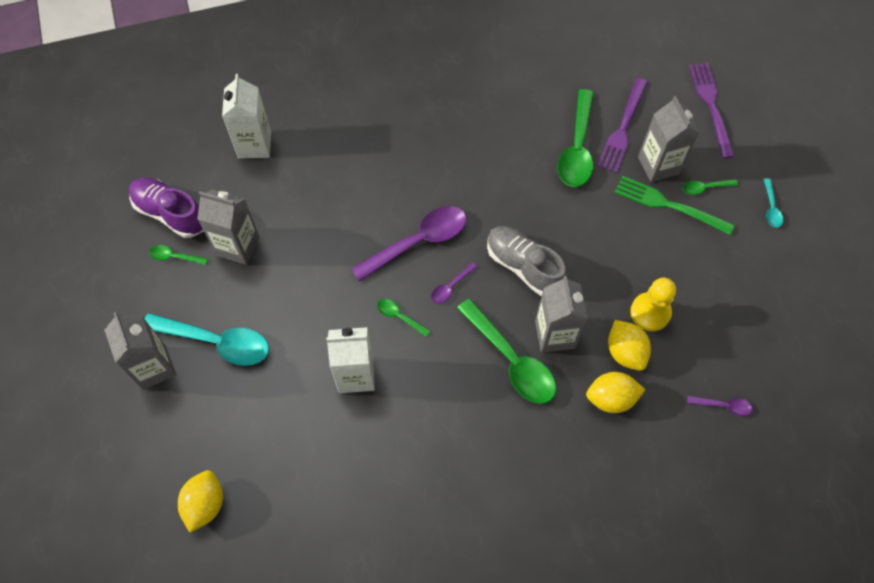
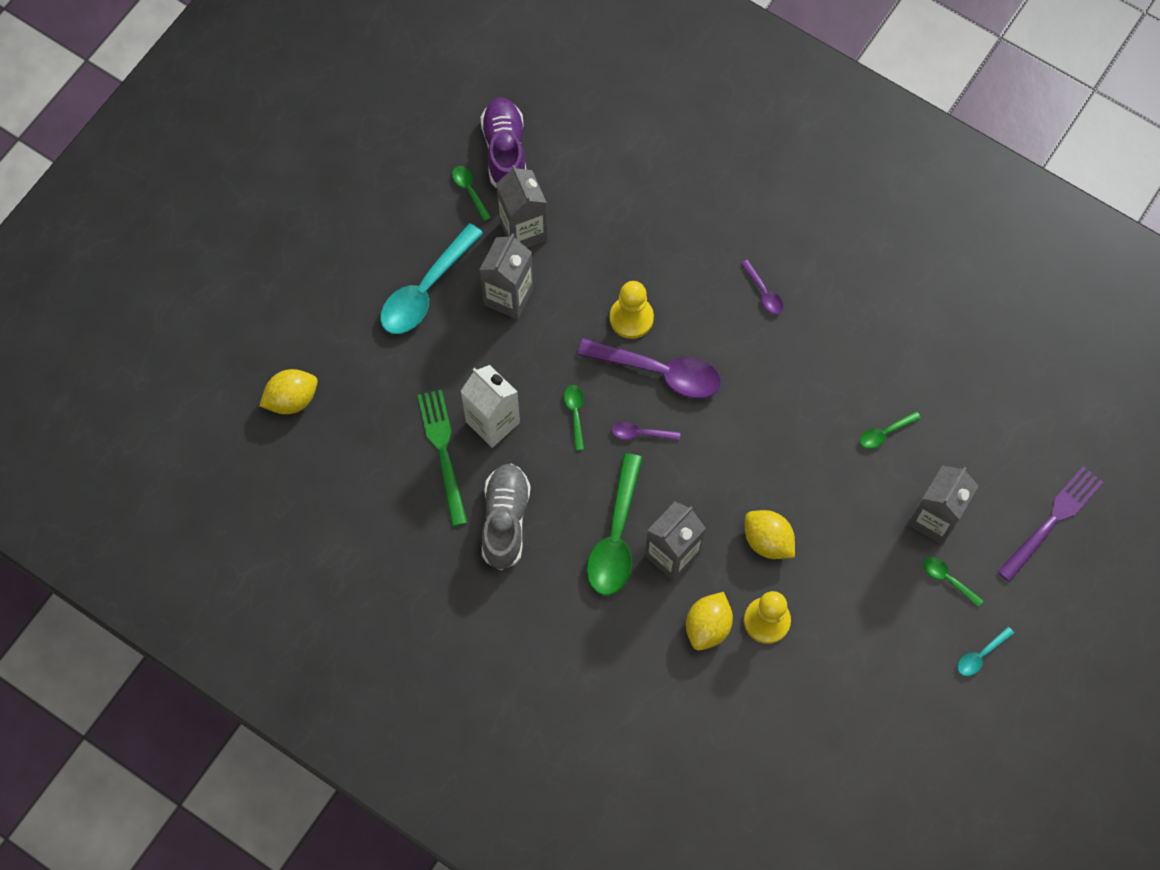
camera: 50 degrees right, 5 degrees up
(154, 367) = (364, 262): grey carton -> grey carton (508, 296)
(216, 342) = (426, 290): turquoise spoon -> turquoise spoon turned 60 degrees clockwise
(254, 145) = (631, 158): white carton -> none
(364, 229) = (631, 318): none -> yellow pawn
(523, 266) = (715, 479): grey shoe -> grey shoe (505, 520)
(577, 148) = (885, 433): green spoon -> green spoon, size x0.46
(611, 398) = (652, 646): yellow lemon -> yellow lemon (767, 541)
(622, 129) = (946, 458): purple fork -> none
(668, 205) = (897, 558): green fork -> green fork (442, 451)
(723, 406) = (728, 746): purple spoon -> purple spoon (764, 292)

